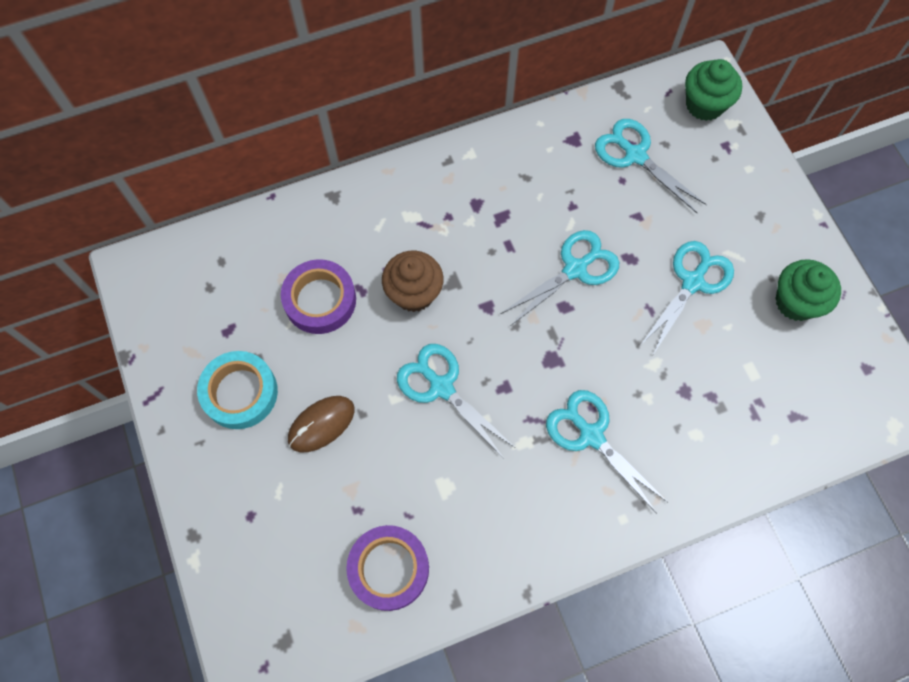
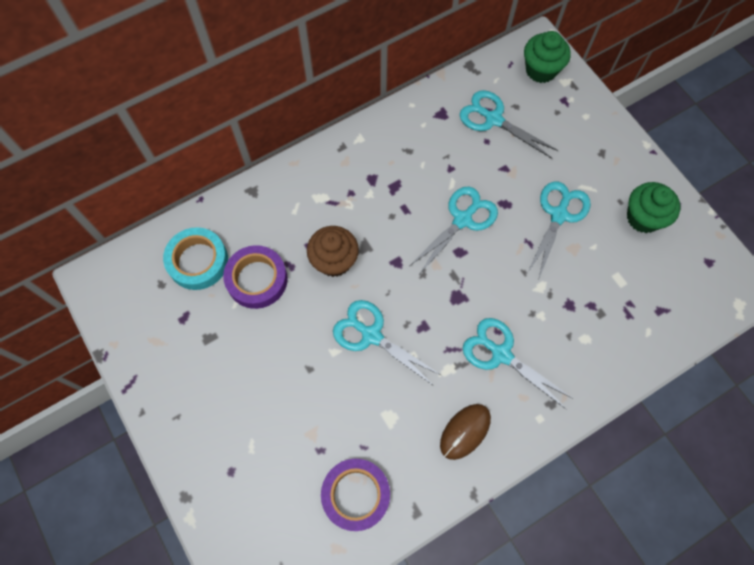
camera: 10 degrees left, 0 degrees up
(240, 392) = (203, 368): turquoise tape -> turquoise tape (198, 261)
(321, 424) = (277, 383): brown mouse -> brown mouse (465, 431)

